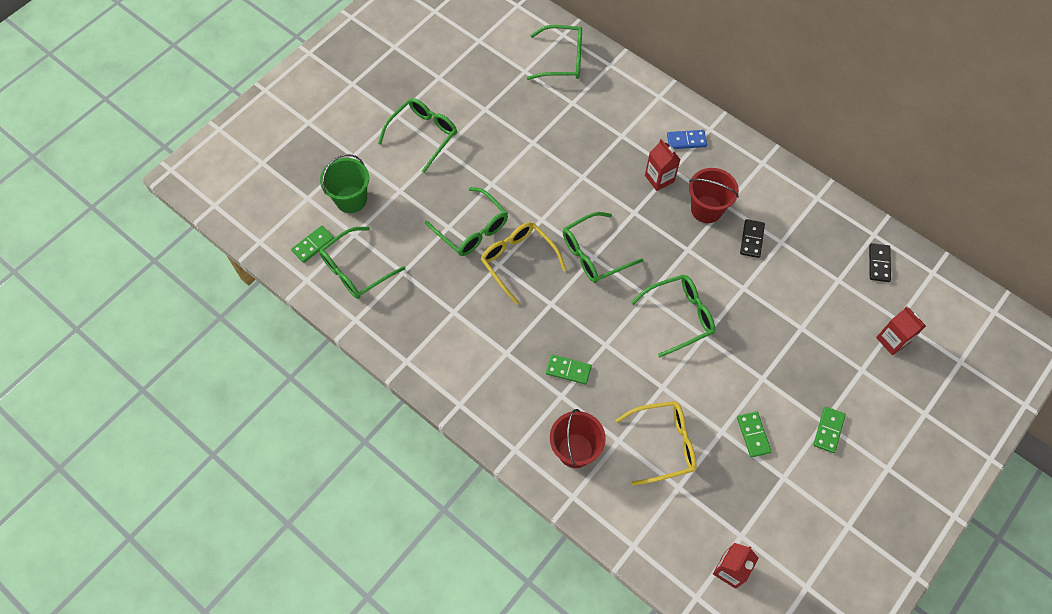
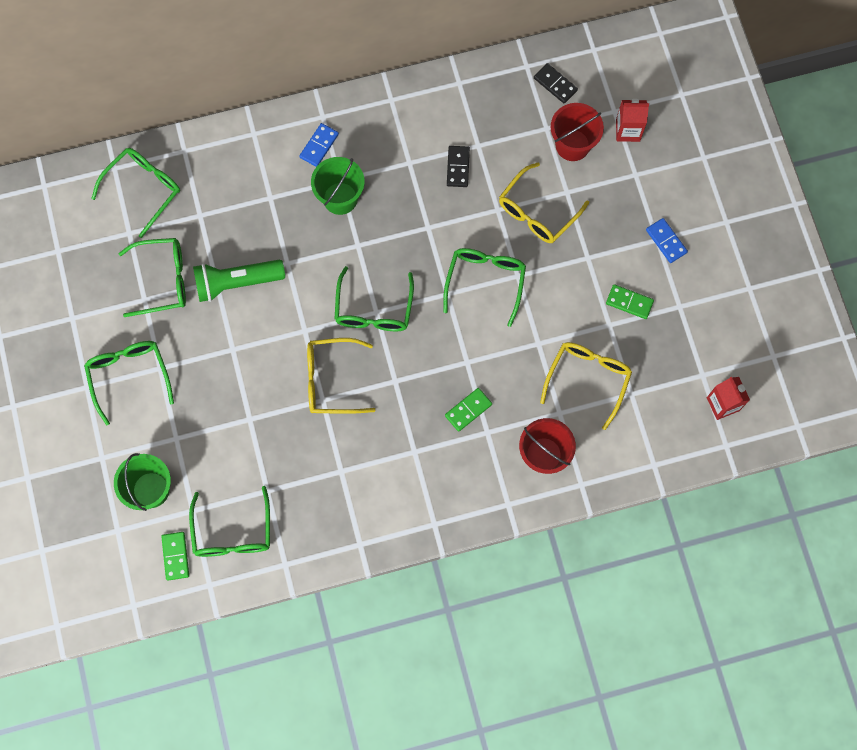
camera: 55 degrees left, 10 degrees up
(472, 229) = (268, 399): green glasses -> green glasses (163, 280)
(542, 155) = (236, 283): none -> green flashlight
(659, 178) = (340, 198): red carton -> green bucket
(706, 209) = (401, 182): red bucket -> red bucket (572, 145)
(752, 239) = (458, 167): black domino -> black domino turned 45 degrees clockwise
(766, 317) = (537, 212): none -> yellow glasses
(828, 430) = (666, 241): green domino -> blue domino

